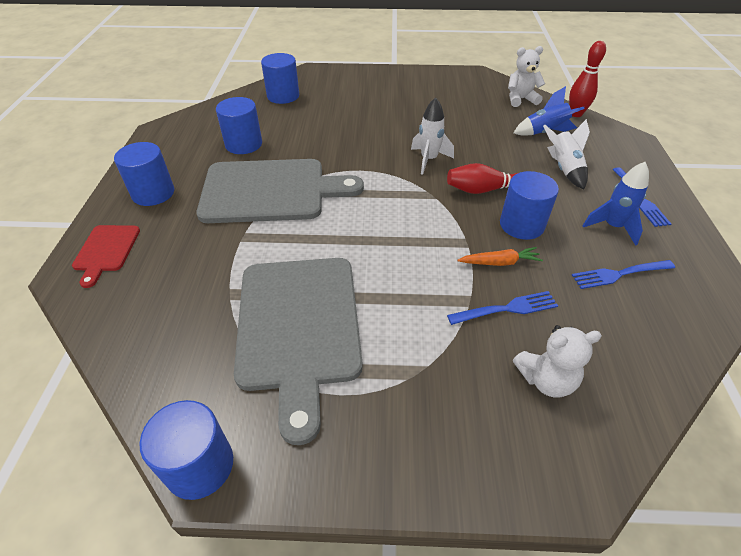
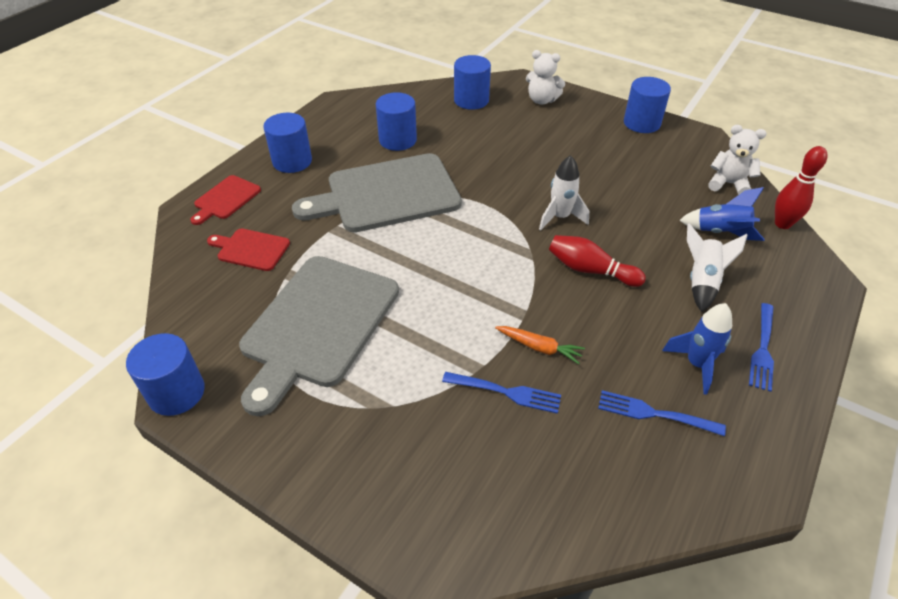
camera: 30 degrees right, 0 degrees up
(172, 287) = (251, 249): none -> red cutting board
(270, 191) = (386, 194): grey cutting board -> grey cutting board turned 135 degrees clockwise
(521, 225) = (596, 321): blue cylinder -> blue cylinder (641, 123)
(546, 379) = (485, 469): white teddy bear -> white teddy bear (542, 100)

